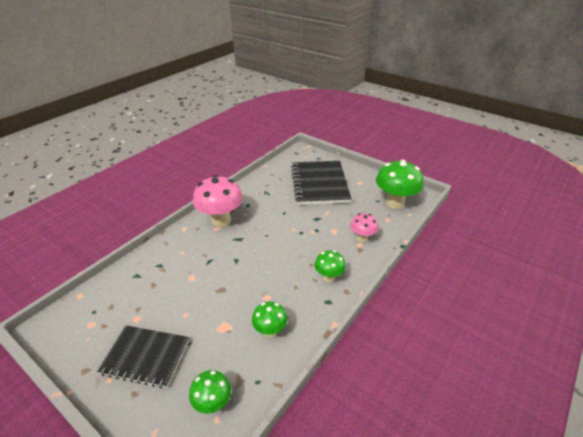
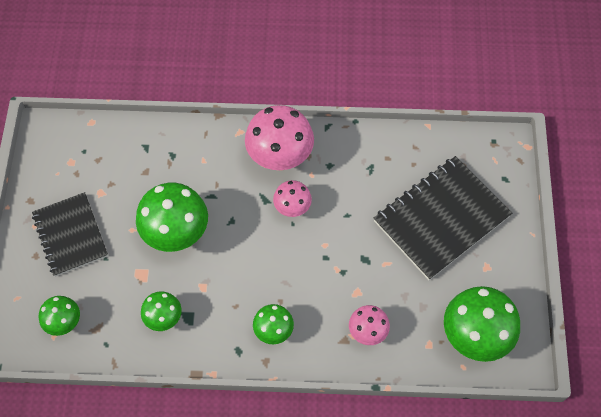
camera: 55 degrees right, 25 degrees up
(216, 291) = (177, 234): none -> green mushroom
(257, 230) = (292, 208): none -> pink mushroom

